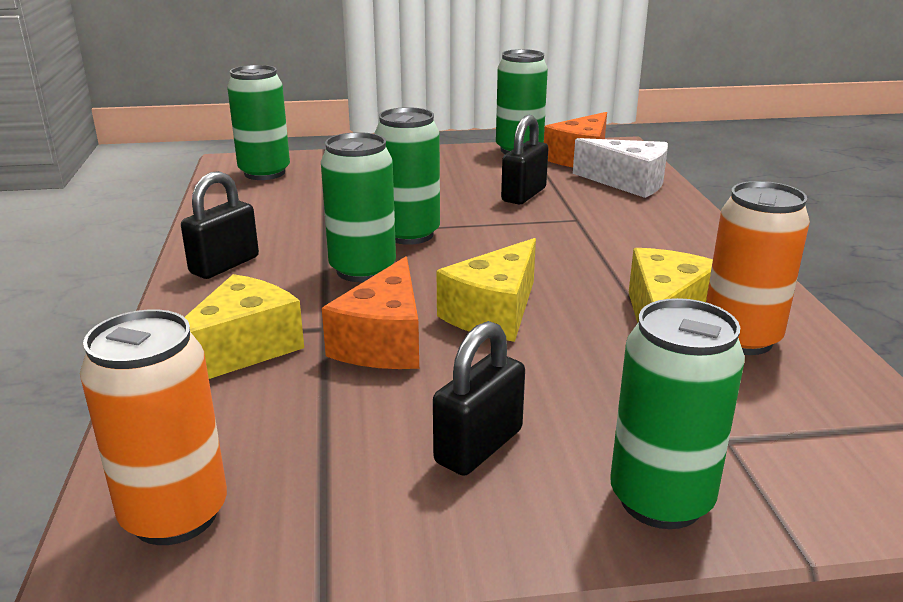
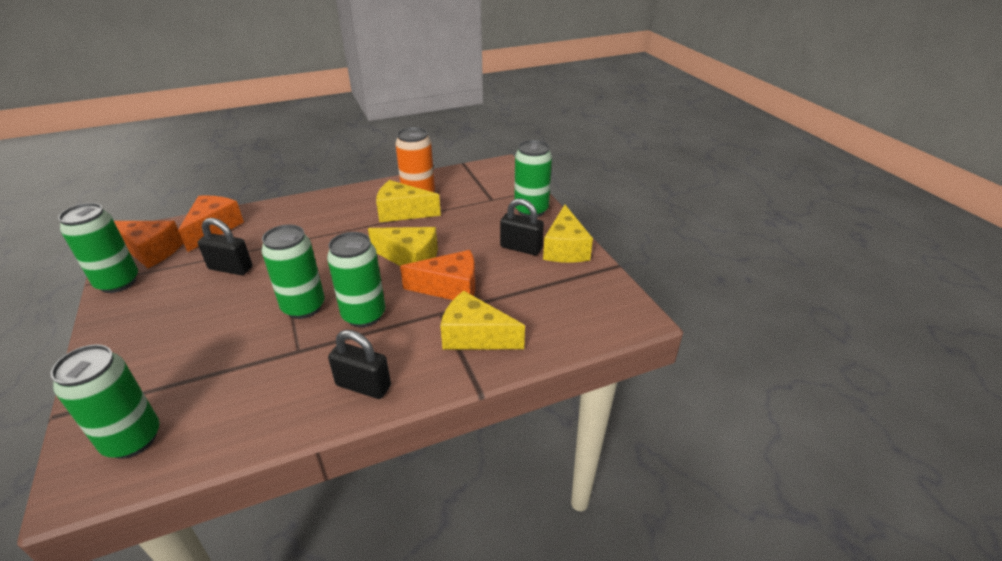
camera: 105 degrees left, 10 degrees up
(175, 515) = (600, 312): orange can -> none
(447, 521) = (565, 248): none -> yellow cheese
(628, 183) = (214, 229): white cheese -> orange cheese

